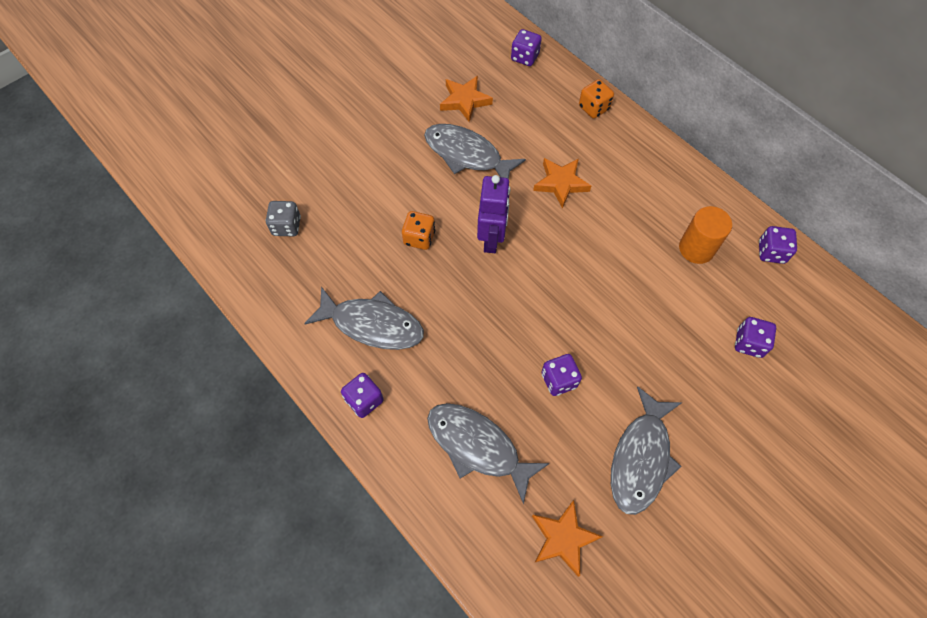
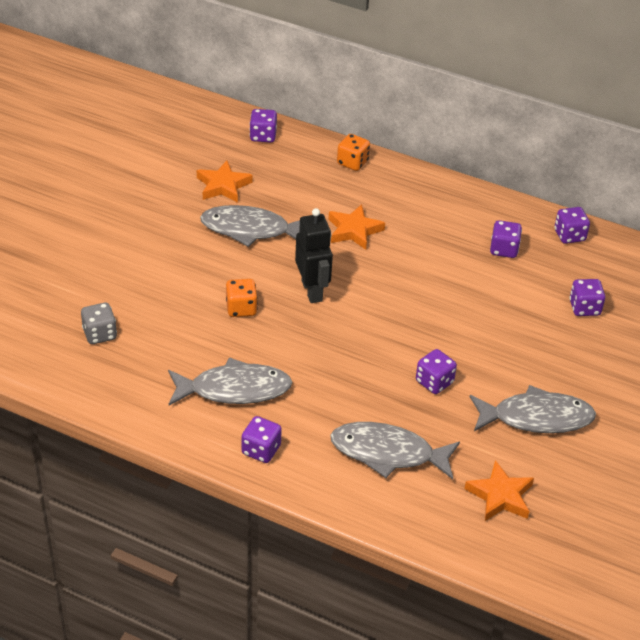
camera: 25 degrees left, 20 degrees down
(491, 239) = (312, 291): purple robot -> black robot
(641, 458) = (536, 418): grey fish -> grey fish turned 90 degrees counterclockwise
(696, 248) = (504, 249): orange cylinder -> purple dice

